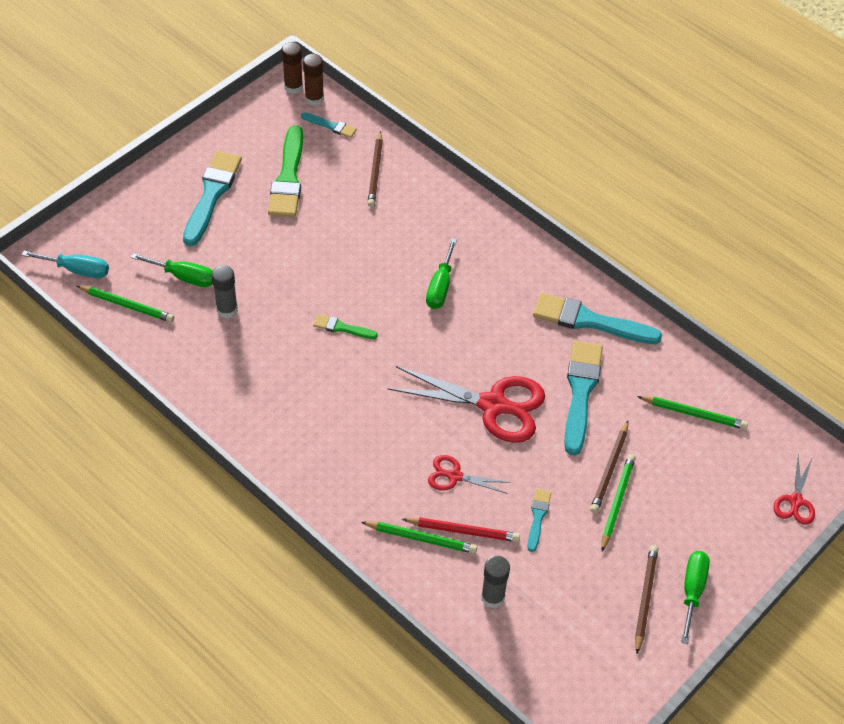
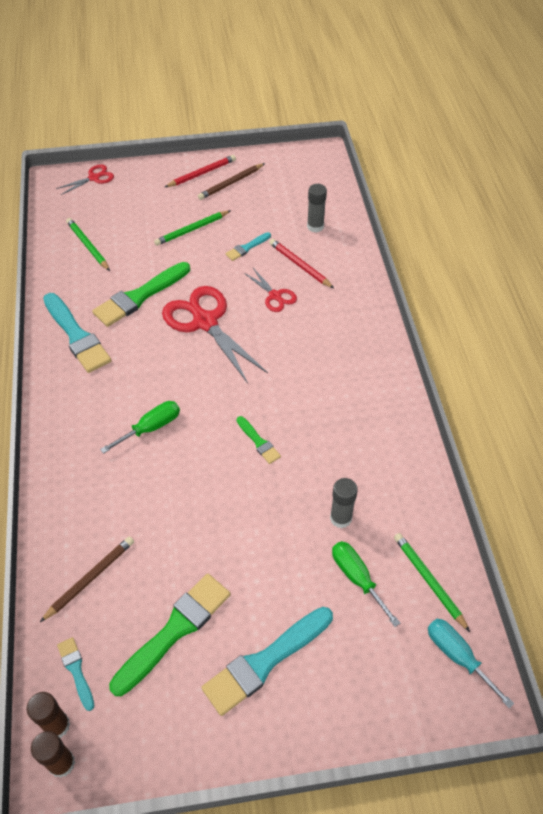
camera: 140 degrees left, 0 degrees up
(421, 538) = (330, 275): green pencil -> none
(580, 392) = (140, 296): turquoise brush -> green brush
(609, 469) = (175, 247): brown pencil -> none
(692, 591) = (202, 173): green screwdriver -> red pencil

